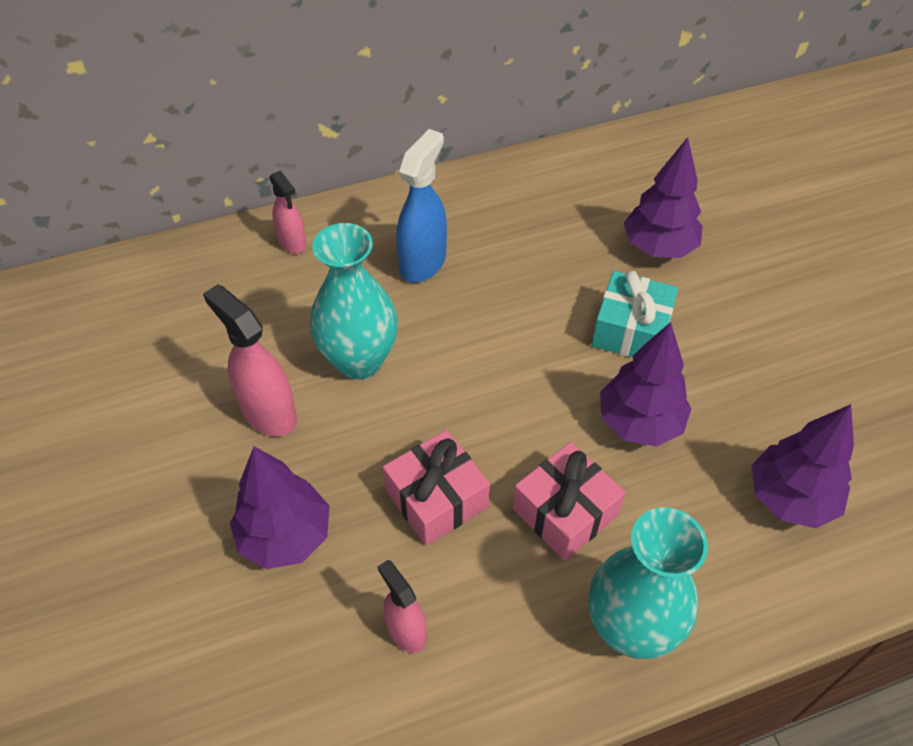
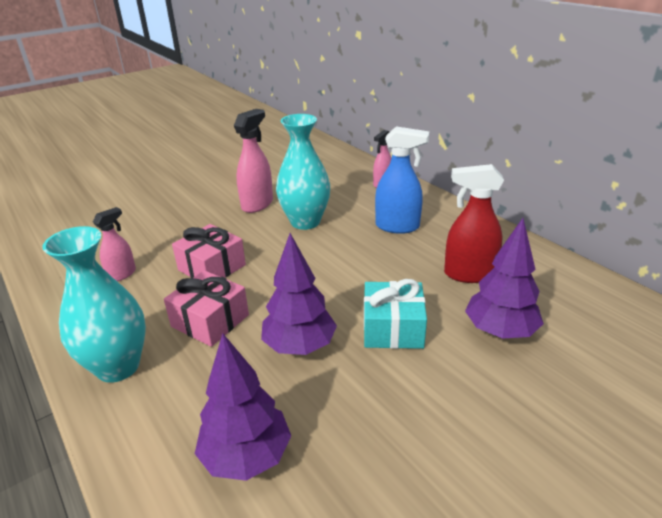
camera: 75 degrees right, 20 degrees down
(285, 536) = (180, 226): purple tree -> none
(555, 234) = (469, 274): none -> red spray bottle

